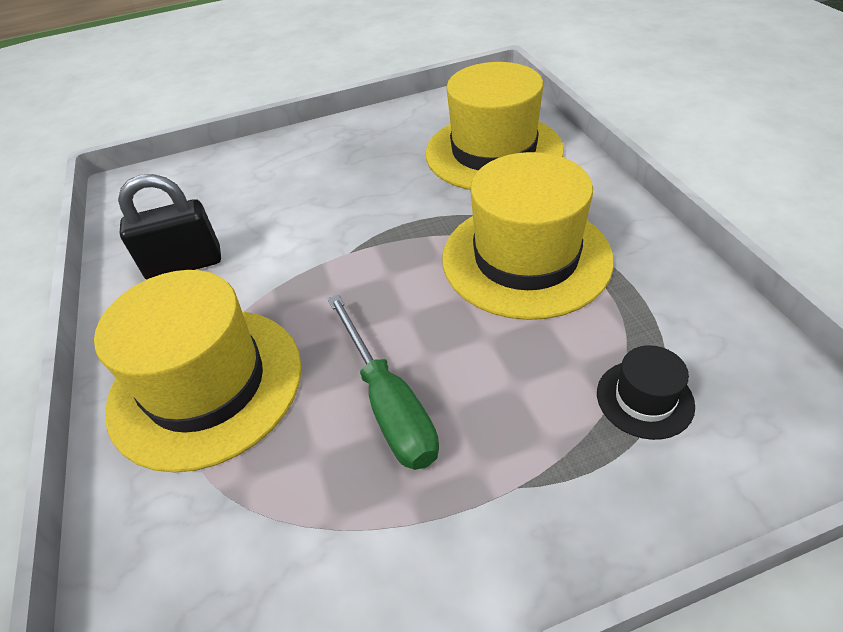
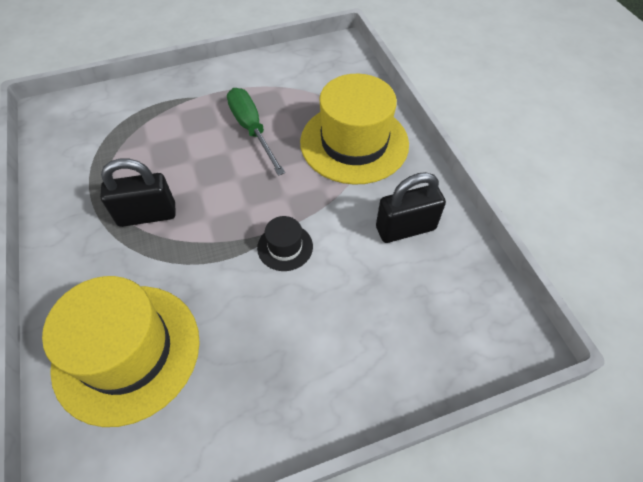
camera: 175 degrees right, 10 degrees up
(526, 258) = (147, 215): yellow hat -> black padlock
(644, 399) = (123, 126): black hat -> black hat (285, 247)

